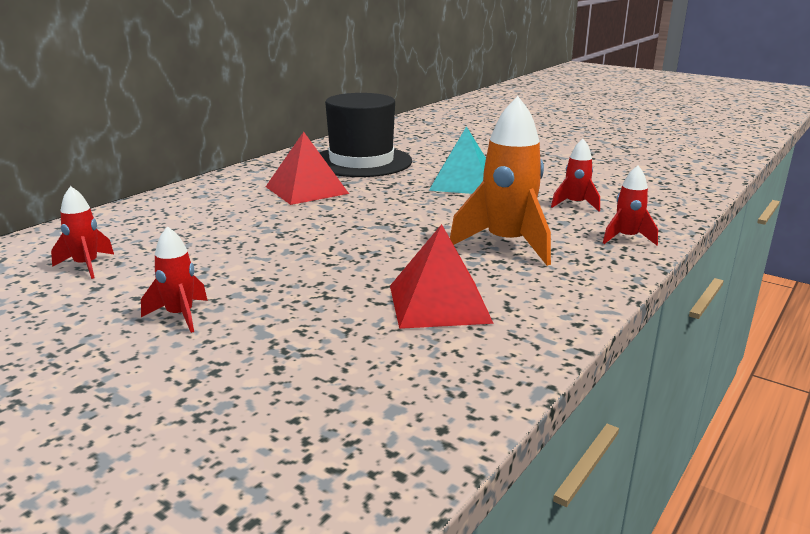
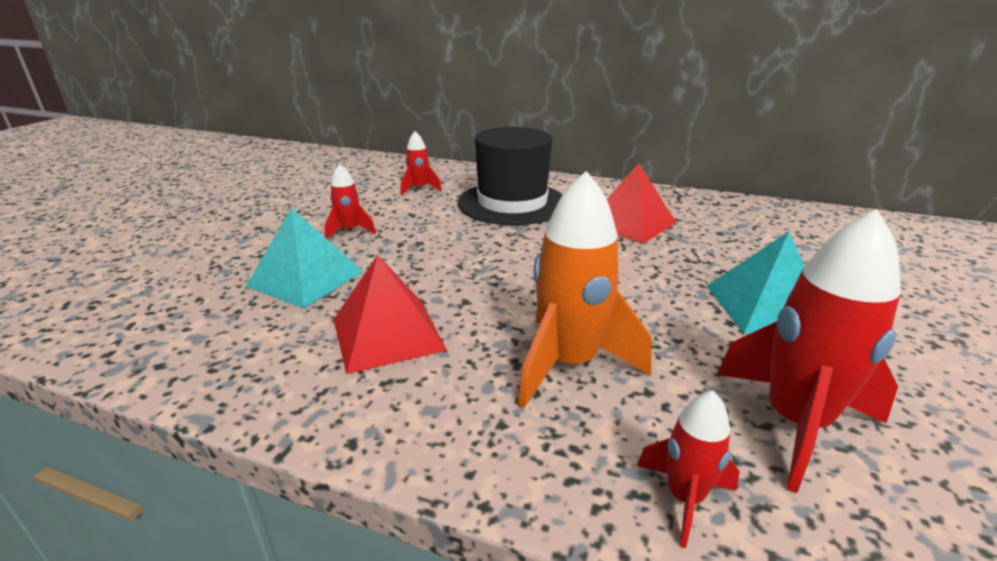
camera: 75 degrees right, 5 degrees up
(295, 344) = (306, 278): none -> turquoise pyramid
(361, 162) = (752, 233): black hat -> black hat (512, 203)
(575, 204) = (795, 423): red rocket -> red rocket, size x1.90

